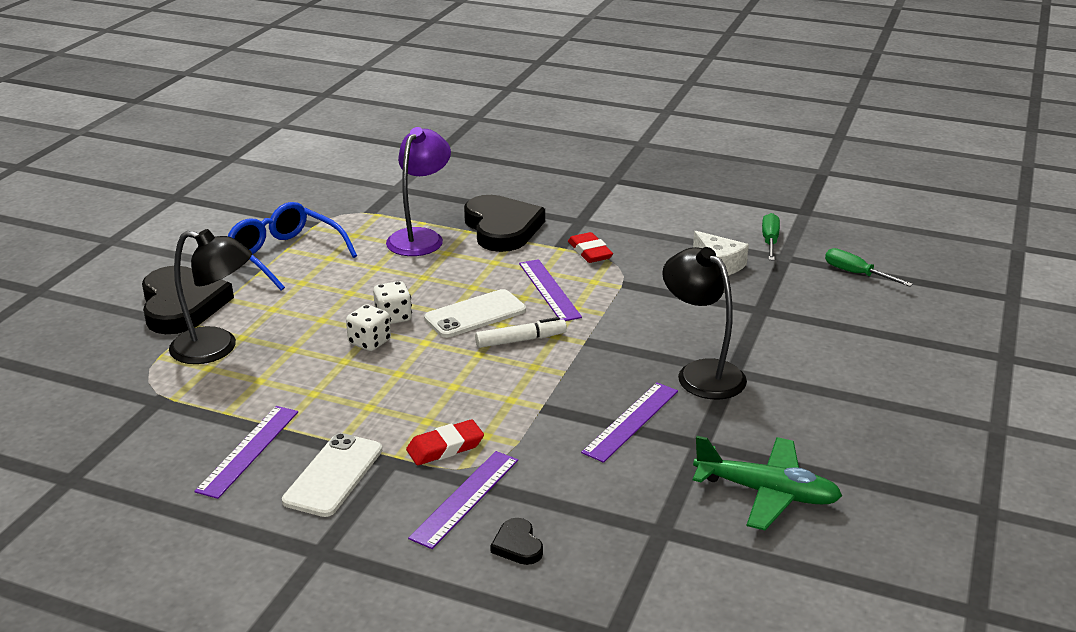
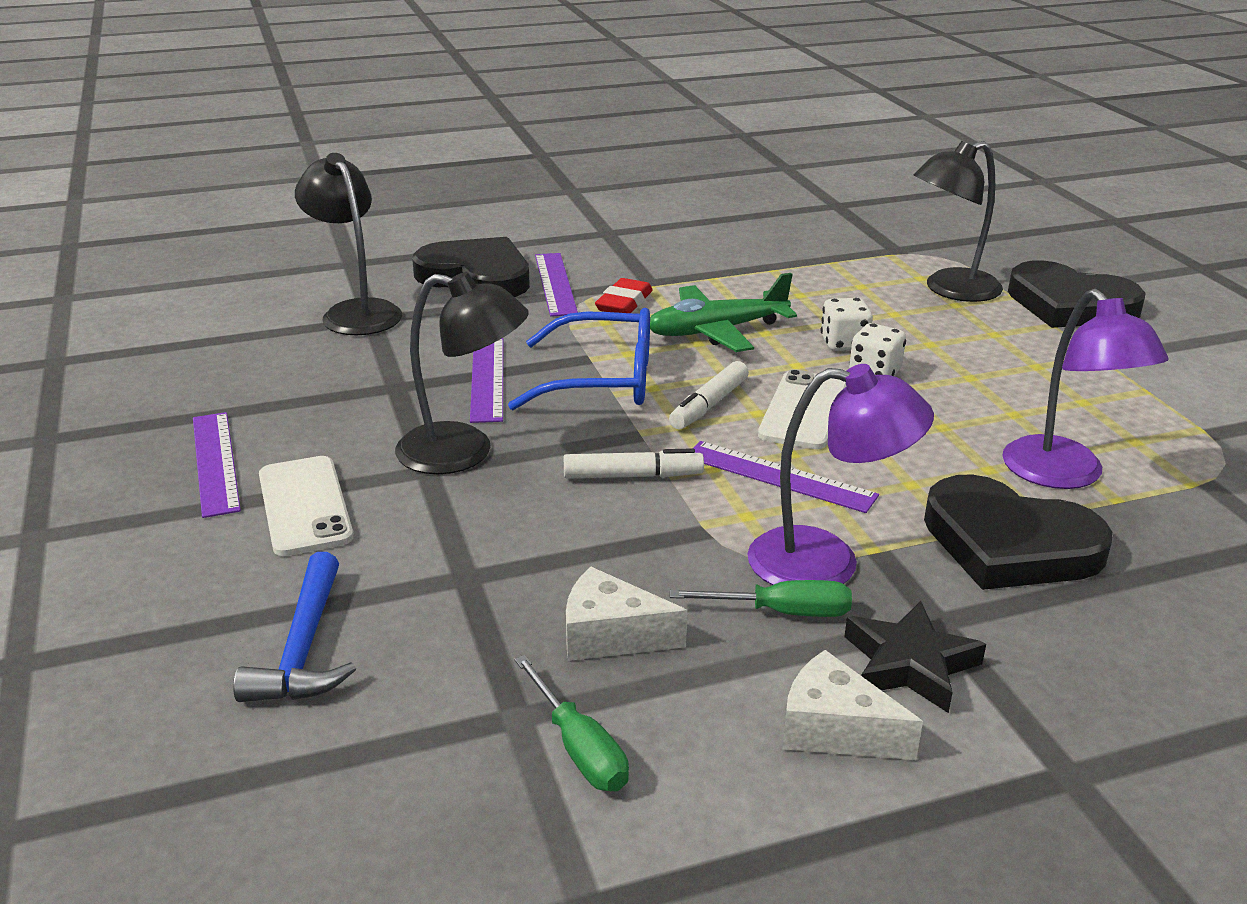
camera: 140 degrees right, 0 degrees up
(248, 450) = (763, 251): purple ruler -> purple ruler (215, 462)
(285, 255) = (1127, 383): blue glasses -> blue glasses (602, 380)
(333, 475) = (675, 262): white phone -> white phone (304, 506)
(517, 545) = (476, 276): black heart -> black heart, size x2.33
(590, 252) = (826, 562): red eraser -> purple lamp
(615, 216) = (909, 664): none -> black star
(622, 320) = (632, 476): none -> white marker
(668, 547) = (356, 312): none -> black lamp
(671, 213) = (834, 729): none -> white cheese
(767, 493) = (295, 373): green plane -> green plane (716, 331)
(856, 274) = (354, 740): green screwdriver -> green screwdriver (782, 612)
(860, 311) = (304, 648): none -> blue hammer

